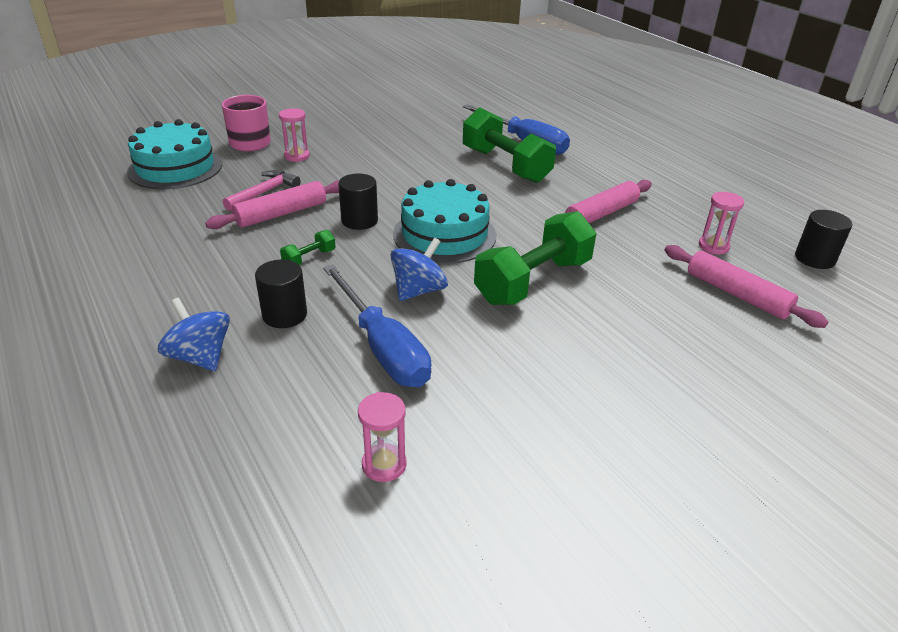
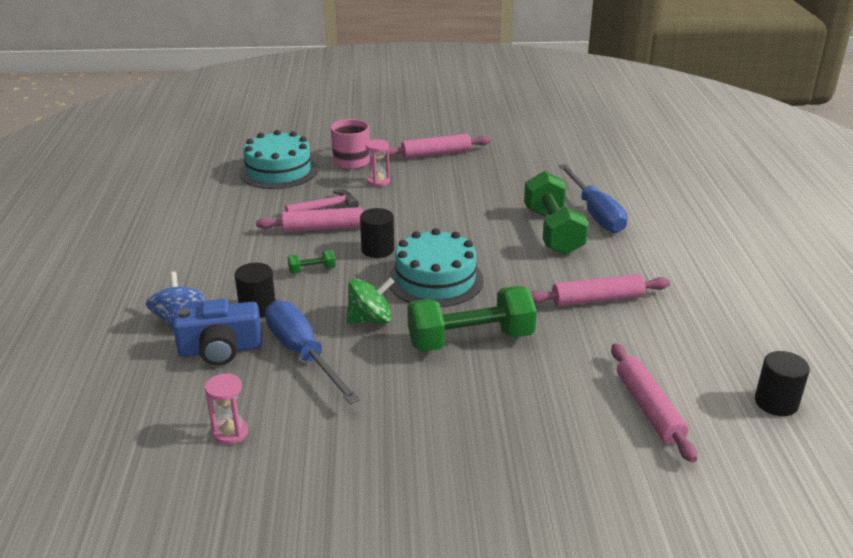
camera: 30 degrees right, 5 degrees down
(283, 374) = (220, 349): none -> blue camera
(331, 120) = (436, 154): none -> pink rolling pin
(382, 348) = (303, 354): blue screwdriver -> blue screwdriver turned 150 degrees clockwise
(419, 290) = (370, 319): blue spinning top -> green spinning top
(713, 246) = (677, 360): pink hourglass -> none

